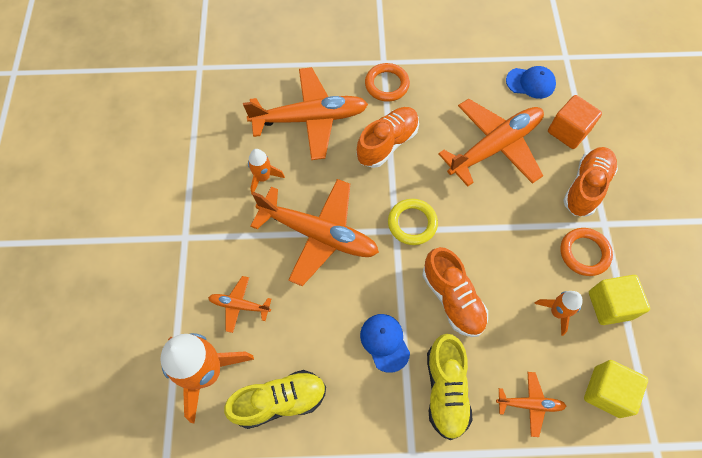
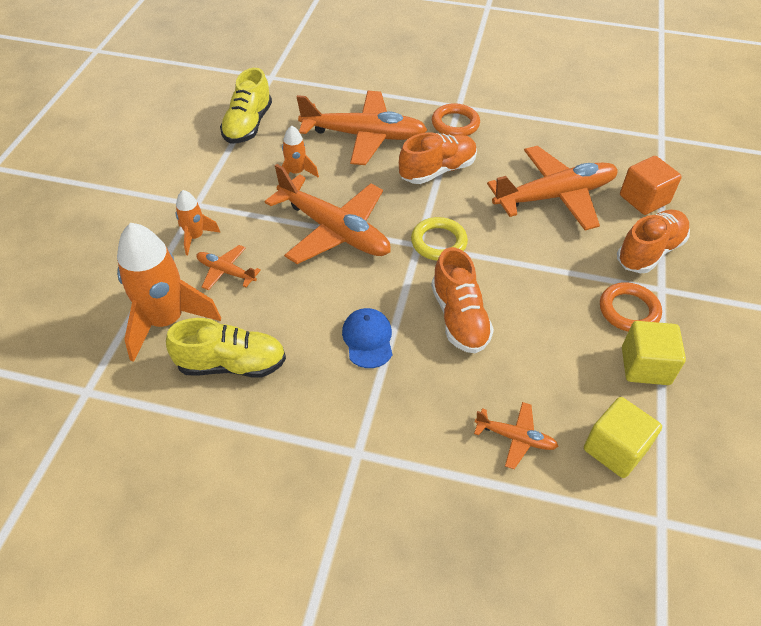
camera: 15 degrees right, 15 degrees down
(445, 390) = (420, 399): yellow shoe -> yellow shoe (248, 125)
(530, 83) = (614, 151): blue cap -> none
(557, 312) = (577, 358): orange rocket -> orange rocket (195, 237)

